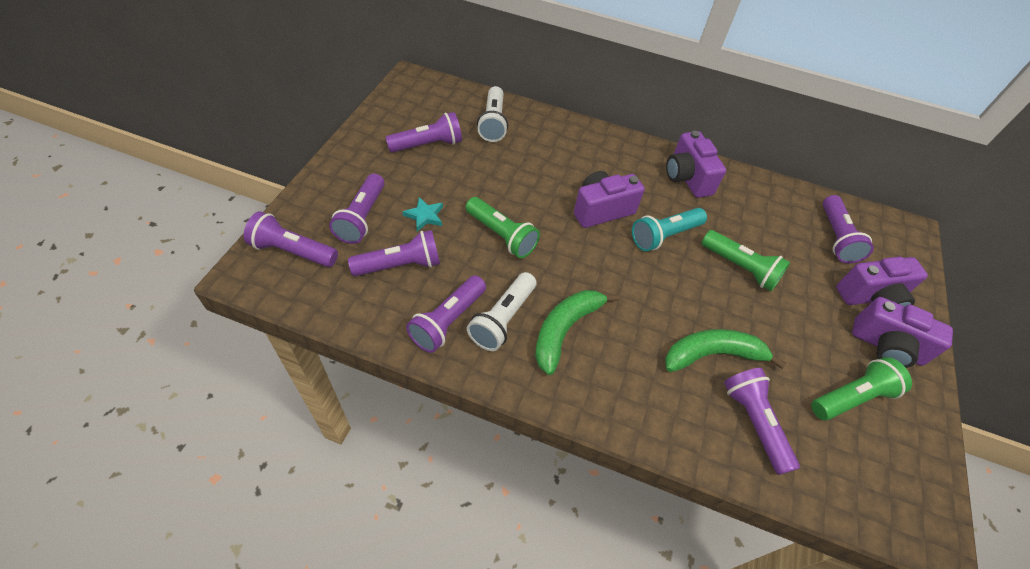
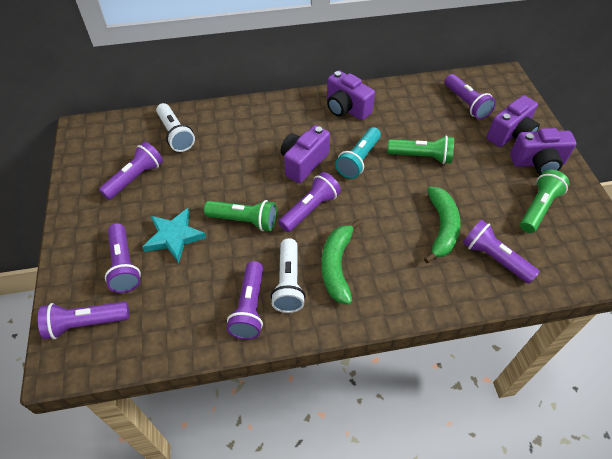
camera: 25 degrees left, 0 degrees up
(400, 265) = (183, 286): purple flashlight -> purple flashlight (310, 209)
(424, 216) = (174, 237): turquoise star -> turquoise star, size x1.65
(712, 354) = (442, 227): green banana -> green banana turned 135 degrees clockwise

